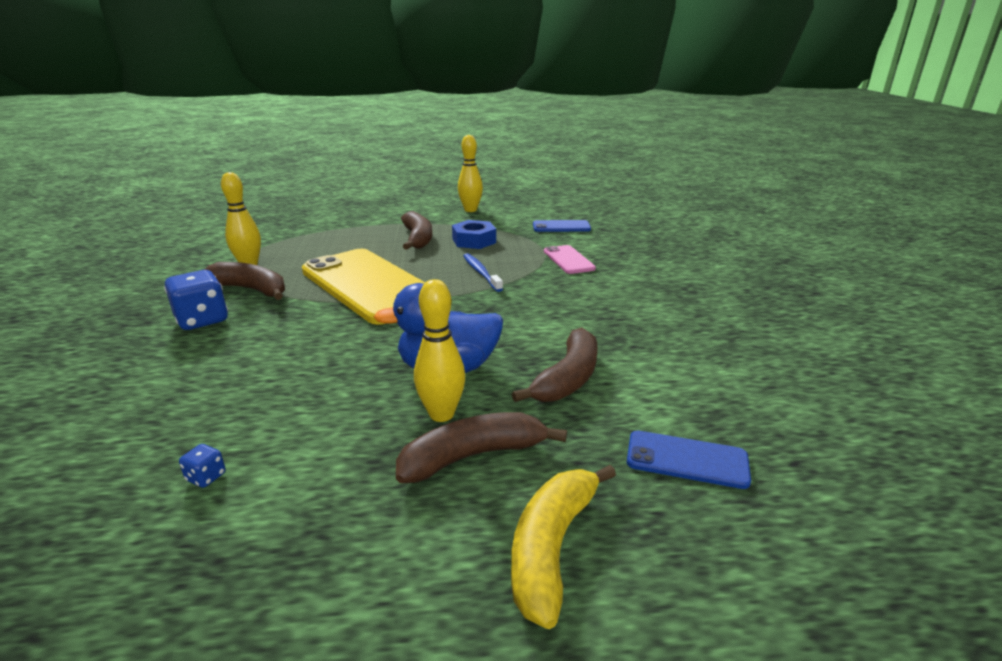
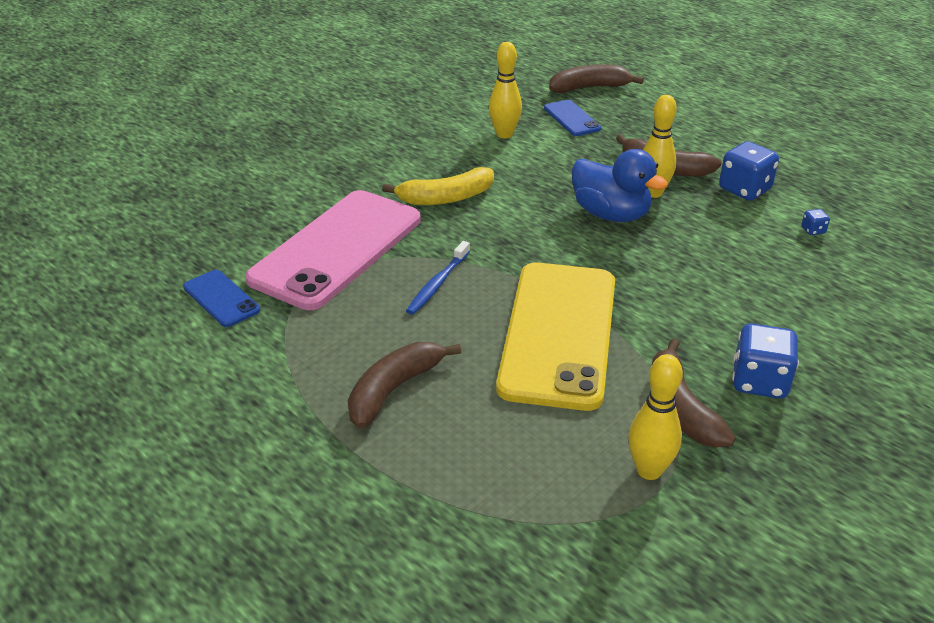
camera: 130 degrees left, 10 degrees up
(341, 488) = (744, 190): none -> blue dice
(470, 210) = (214, 417): yellow bowling pin -> yellow bowling pin (504, 134)
(474, 241) = (350, 339): blue nut -> none
(551, 548) = (677, 129): yellow banana -> yellow banana (446, 198)
(568, 260) = (337, 249): pink phone -> pink phone, size x2.28
(568, 378) = (552, 170): brown banana -> brown banana (589, 88)

